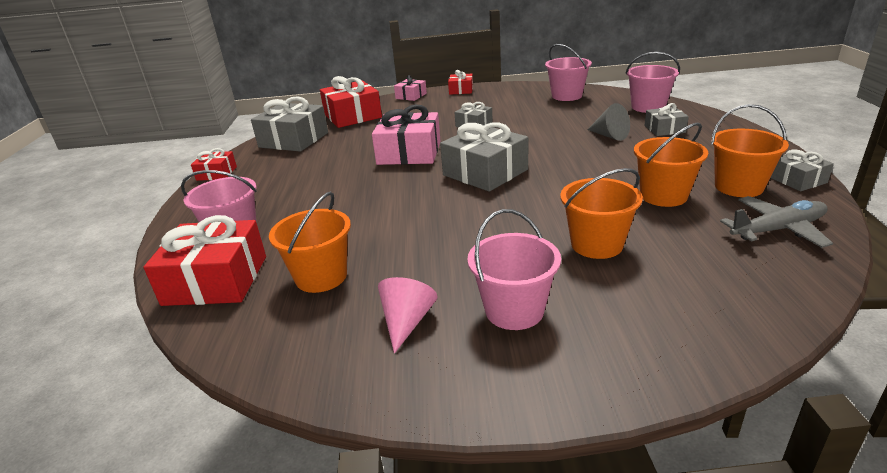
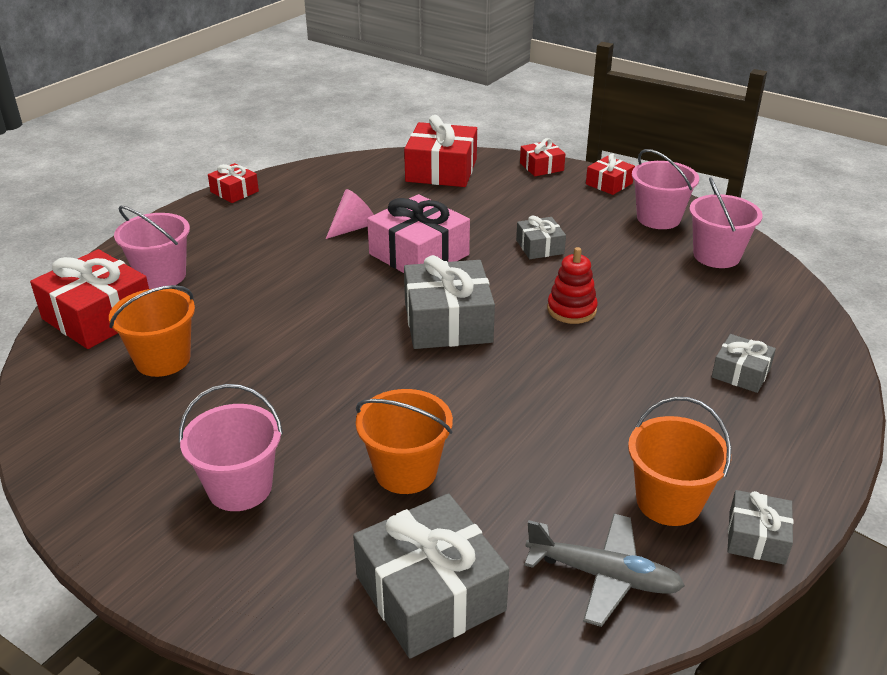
camera: 35 degrees right, 5 degrees up
(294, 140) = (346, 179): grey gift -> grey gift (430, 593)
(406, 322) = (158, 443): pink cone -> pink cone (353, 228)
(411, 96) = (541, 167): pink gift -> red gift
(541, 140) = (571, 310): none -> red stacking toy
(609, 135) = (657, 346): grey cone -> none
(648, 107) = (786, 327): pink bucket -> pink bucket (658, 218)
(663, 196) = (566, 460): orange bucket -> none

